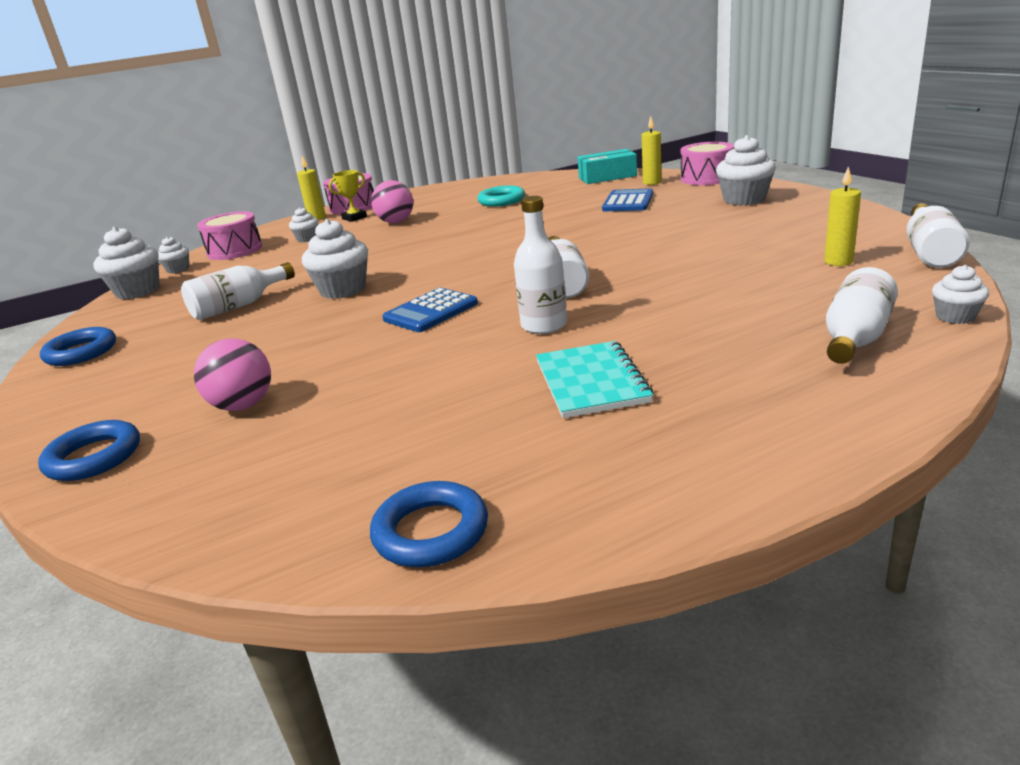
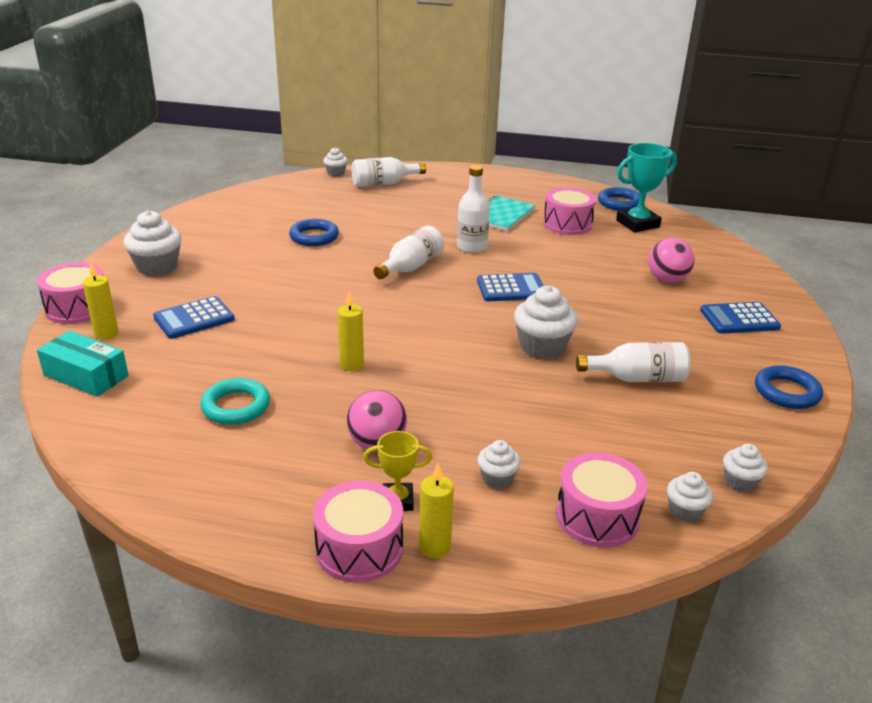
camera: 145 degrees left, 5 degrees up
(94, 457) = (755, 287): blue ring -> blue ring (314, 237)
(127, 398) = (739, 319): none -> blue calculator
(138, 291) = (740, 482): white cupcake -> white cupcake, size x0.55
(349, 489) = (637, 224): none -> turquoise trophy
(472, 420) = (567, 224): none -> pink drum
(838, 261) = (285, 206): yellow candle -> yellow candle (351, 364)
(929, 252) = (246, 190): white bottle -> none

